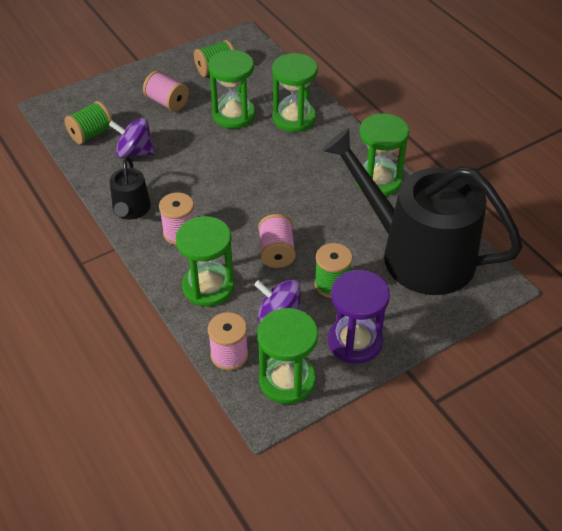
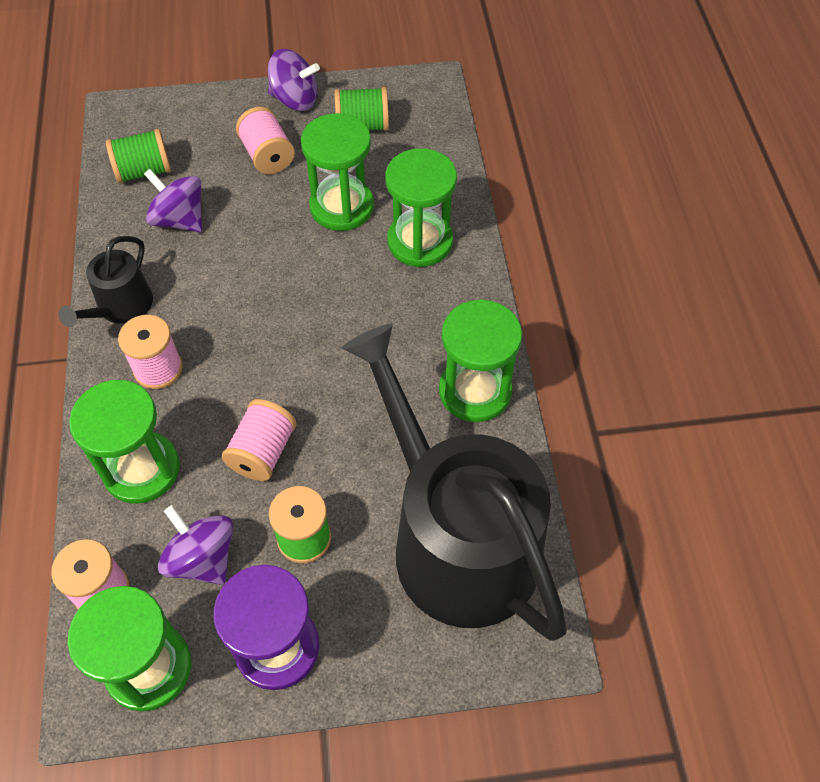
camera: 25 degrees right, 10 degrees up
(163, 68) = (295, 100): none -> purple spinning top

